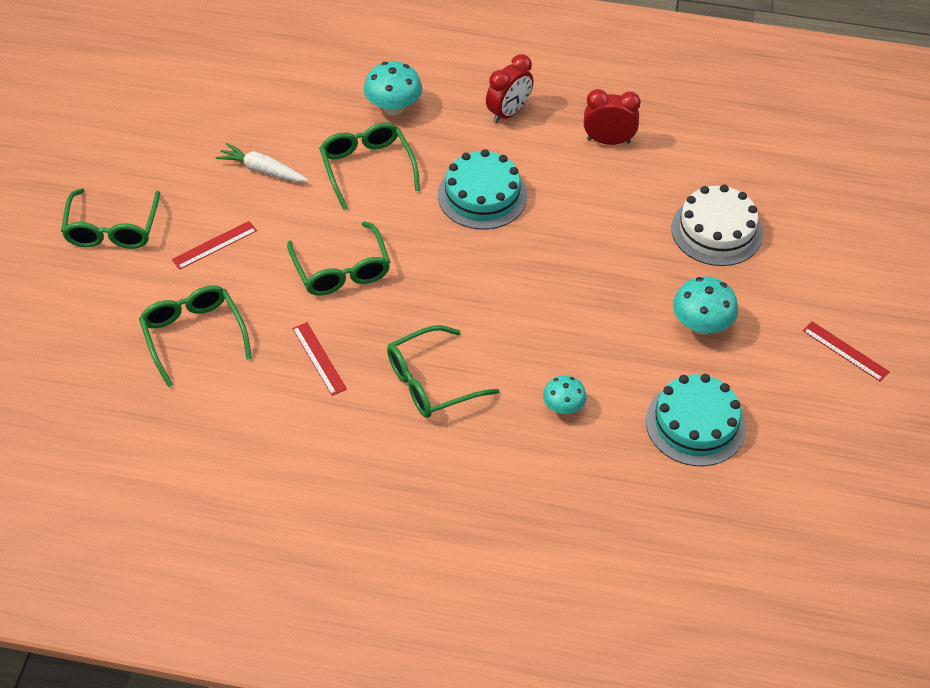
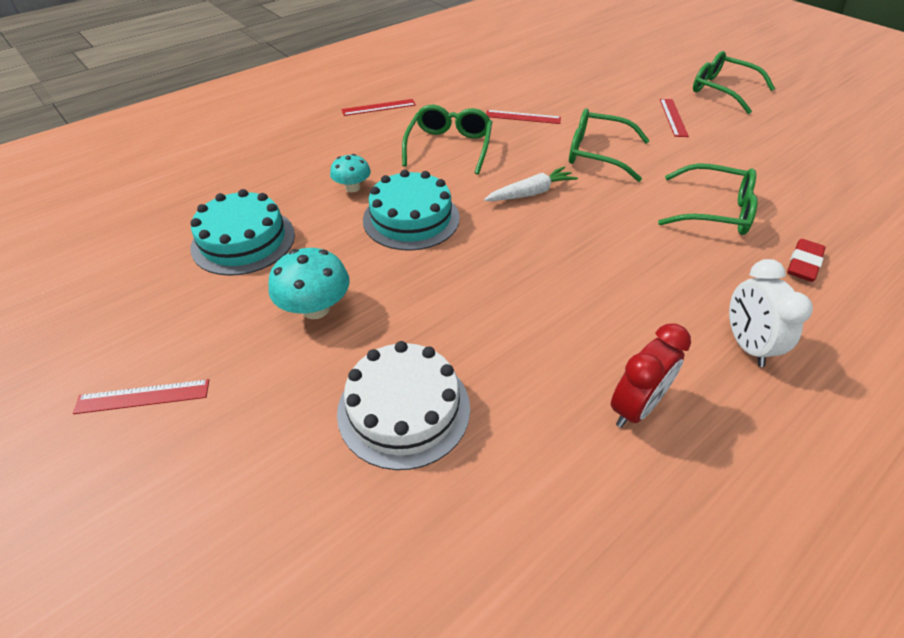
camera: 130 degrees right, 5 degrees down
(193, 335) = (592, 87): green glasses -> none
(262, 170) = (748, 161): white carrot -> white carrot (531, 193)
(393, 107) = (803, 264): turquoise mushroom -> red eraser
(412, 495) = (378, 107): none -> red ruler
(482, 195) = (621, 259): turquoise cake -> turquoise cake (411, 218)
(508, 113) = (746, 345): red clock -> white clock

